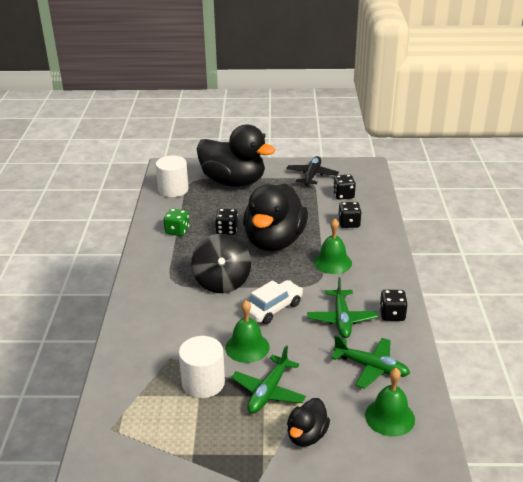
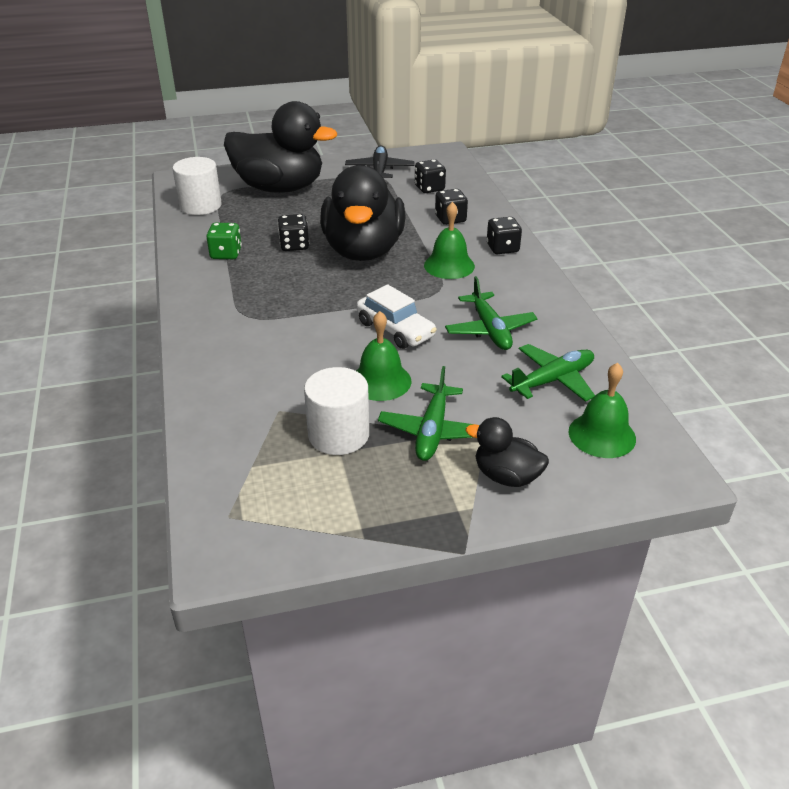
camera: 15 degrees left, 5 degrees up
(222, 282) = (313, 307): black spinning top -> none
(273, 308) = (395, 329): white car -> white car turned 105 degrees clockwise
(306, 435) = (506, 476): black duck -> black duck turned 105 degrees clockwise
(371, 367) = (553, 380): green plane -> green plane turned 45 degrees counterclockwise
(392, 314) = (550, 315): black dice -> black dice (502, 248)

